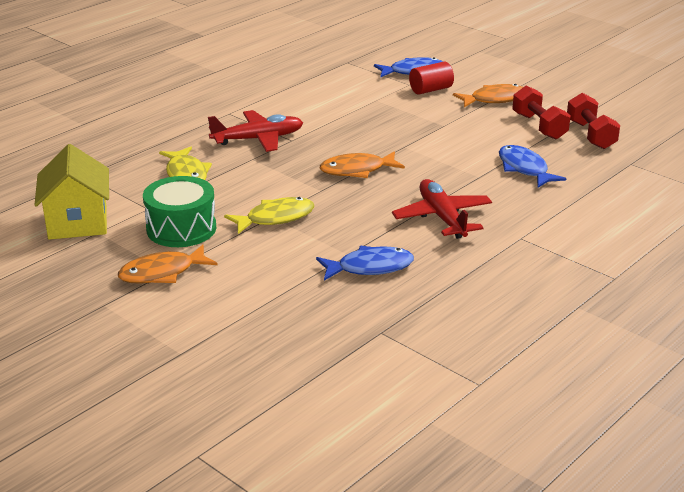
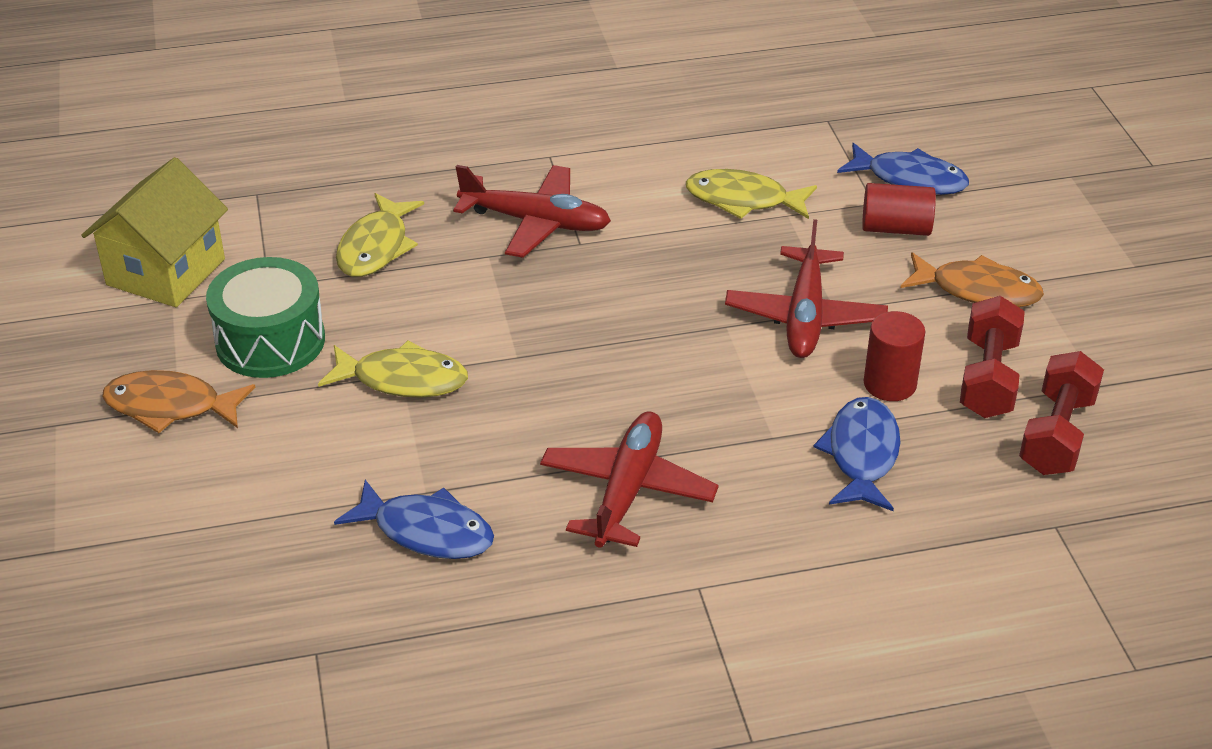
camera: 35 degrees right, 10 degrees up
(348, 101) = (743, 200): none -> yellow fish
(357, 170) = (606, 342): orange fish -> none
(434, 131) = (805, 316): none -> red plane
(502, 142) = (889, 384): none -> red cylinder

